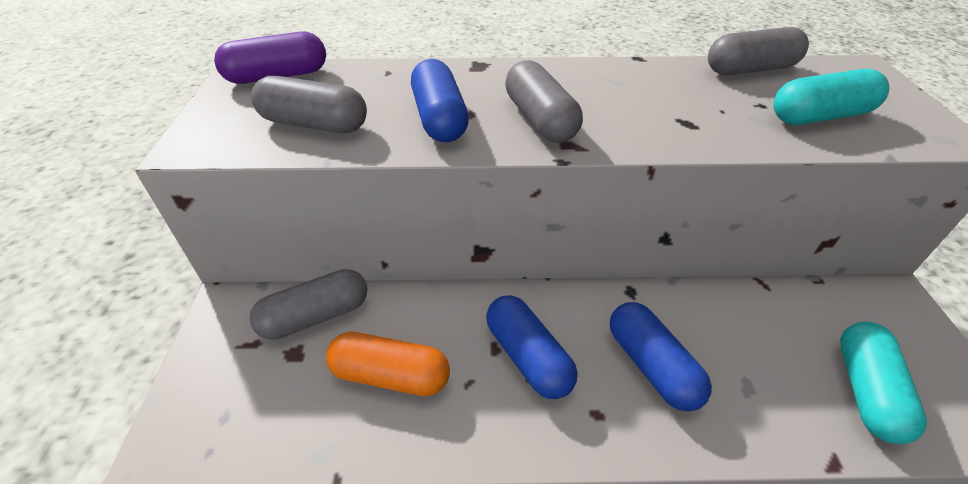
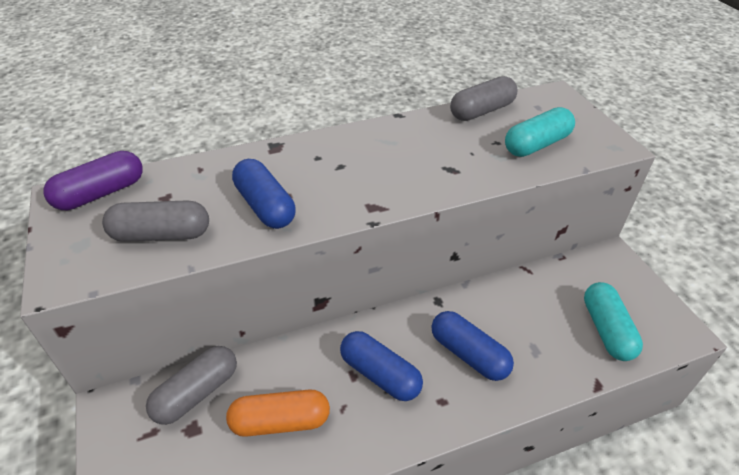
camera: 20 degrees left, 0 degrees up
(540, 119) = (344, 190): grey capsule -> none

